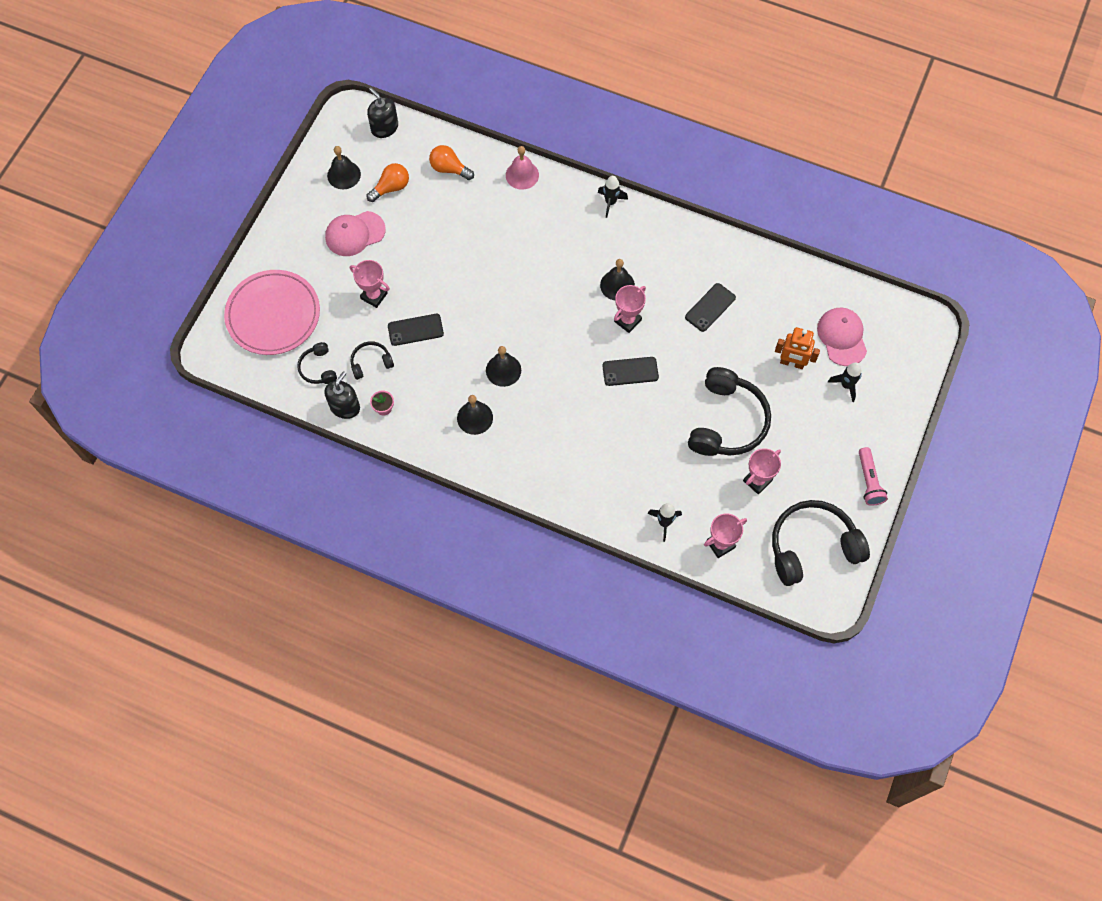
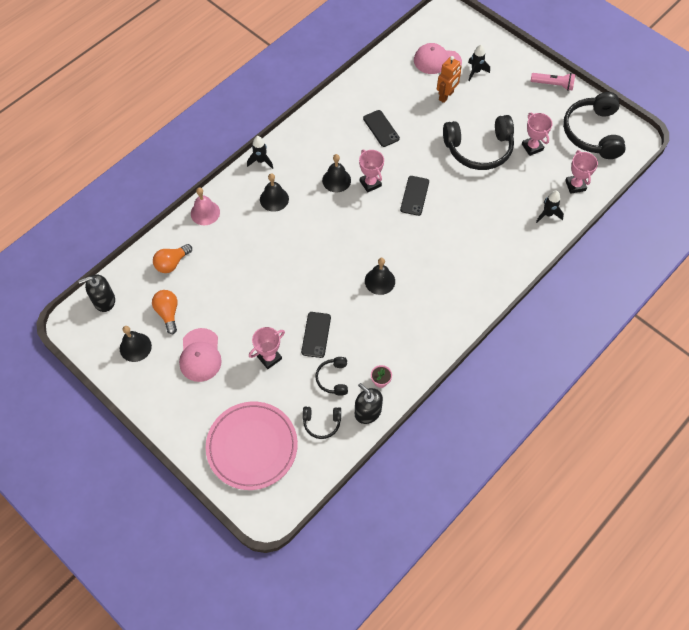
camera: 70 degrees left, 5 degrees down
(475, 417) = (415, 314): black bell -> black bell (274, 199)
(727, 421) = (479, 149): black headphones -> black headphones turned 135 degrees clockwise

